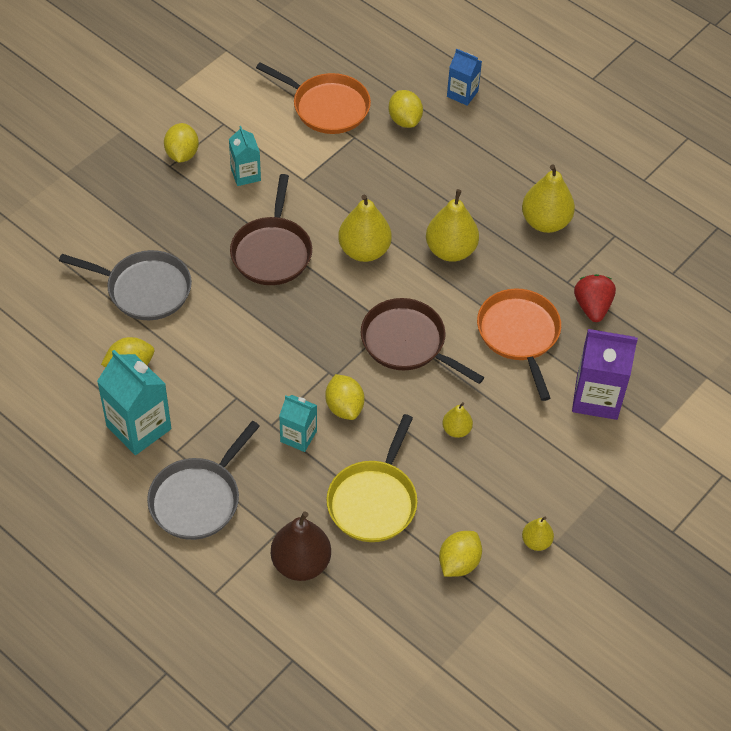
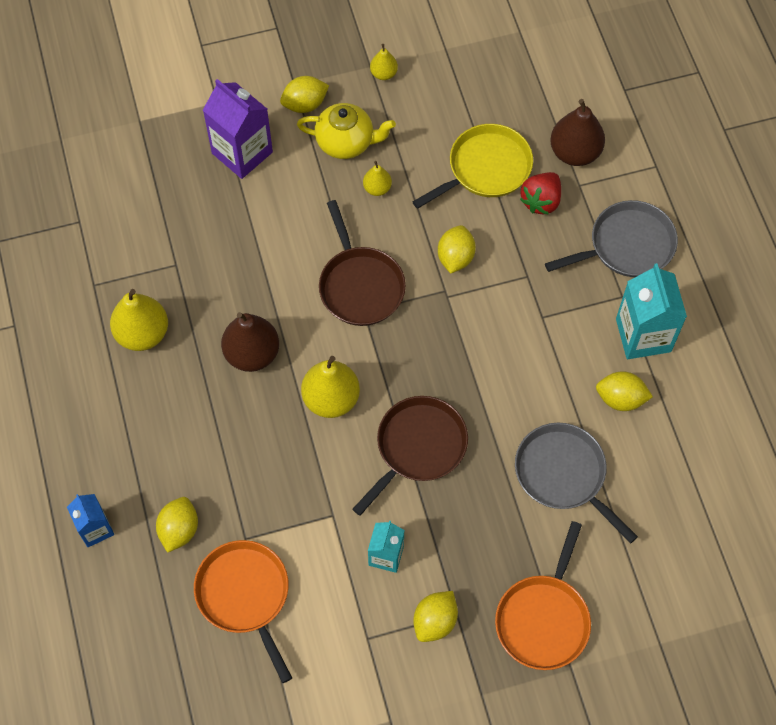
camera: 145 degrees left, 10 degrees up
(298, 436) = (511, 253): turquoise carton -> none
(450, 250) = (252, 354): yellow pear -> brown pear
(459, 563) = (453, 90): yellow lemon -> yellow lemon (305, 104)
(516, 456) = (346, 142): none -> yellow teapot
(519, 334) = (259, 240): orange pan -> orange pan (543, 619)
(592, 307) = (175, 229): red strawberry -> red strawberry (541, 201)

